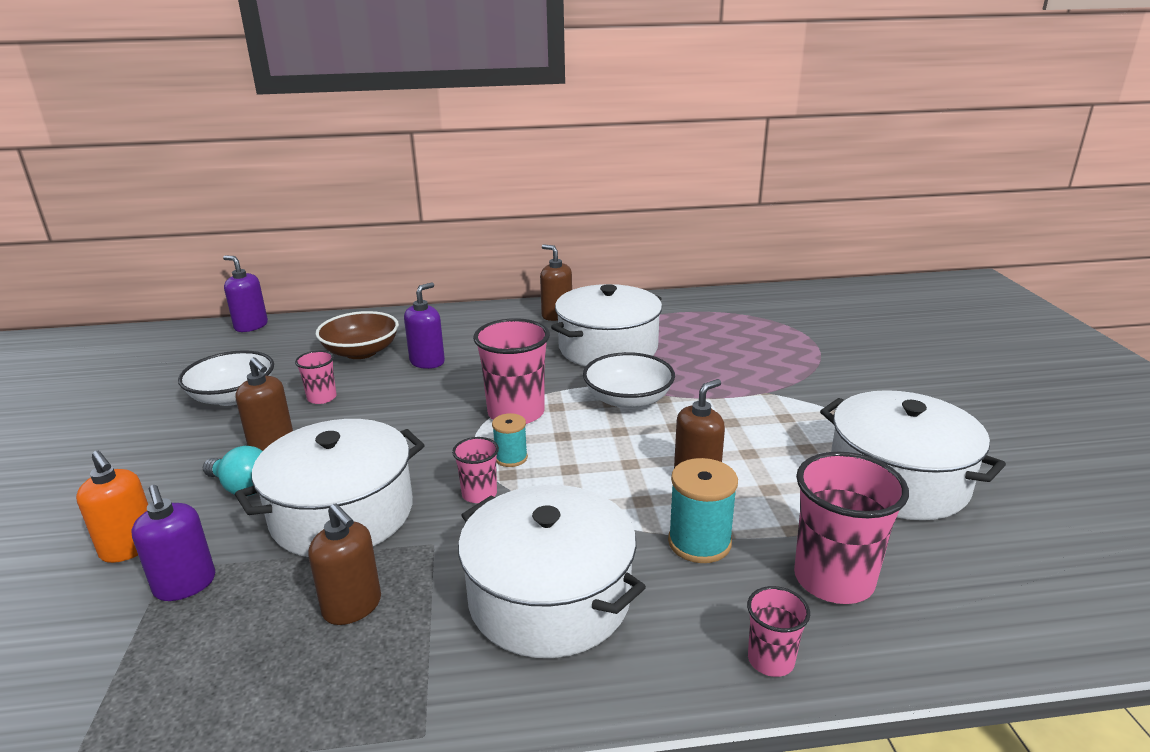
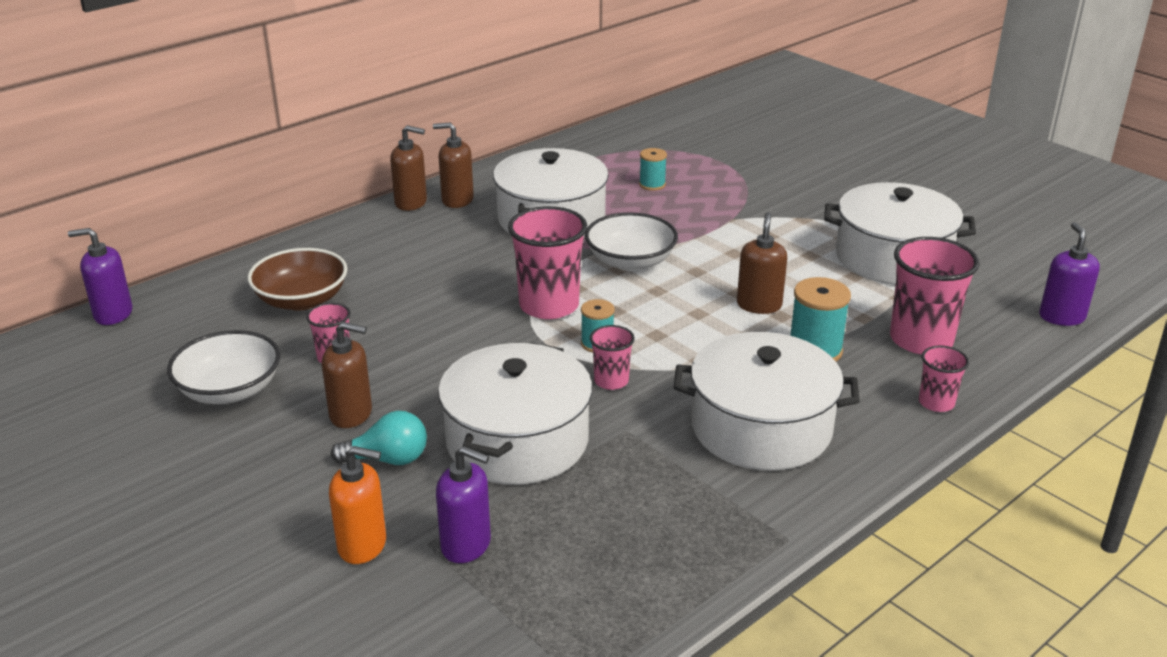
camera: 35 degrees left, 5 degrees up
(352, 606) = (629, 496): brown soap dispenser -> brown soap dispenser (411, 203)
(427, 362) = (392, 287): purple soap dispenser -> purple soap dispenser (1061, 317)
(727, 344) = (652, 184): none -> turquoise spool

